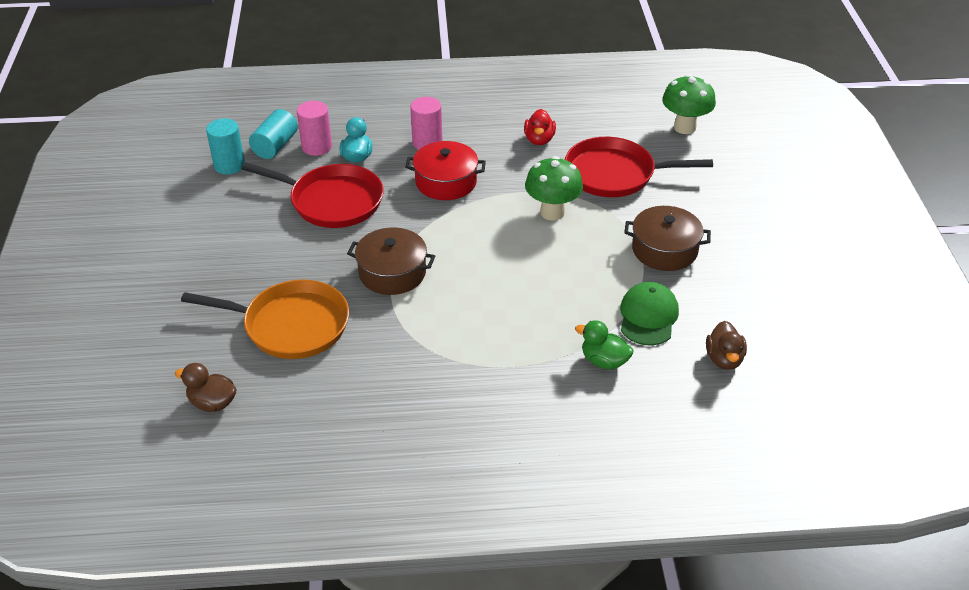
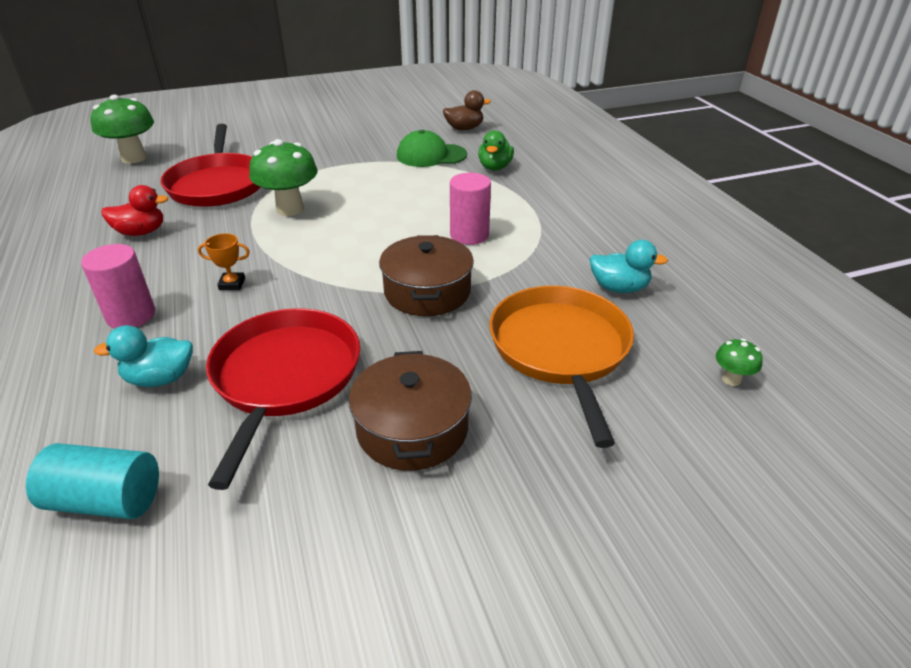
camera: 105 degrees left, 5 degrees down
(212, 403) = (731, 379): brown duck -> green mushroom
(229, 165) = (170, 559): turquoise cylinder -> none
(317, 147) = (120, 436): pink cylinder -> pink cylinder (469, 235)
(345, 382) = (619, 288): none -> turquoise duck
(446, 182) = (232, 284): red pot -> orange trophy
(664, 250) = (339, 155): brown pot -> brown pot (412, 429)

